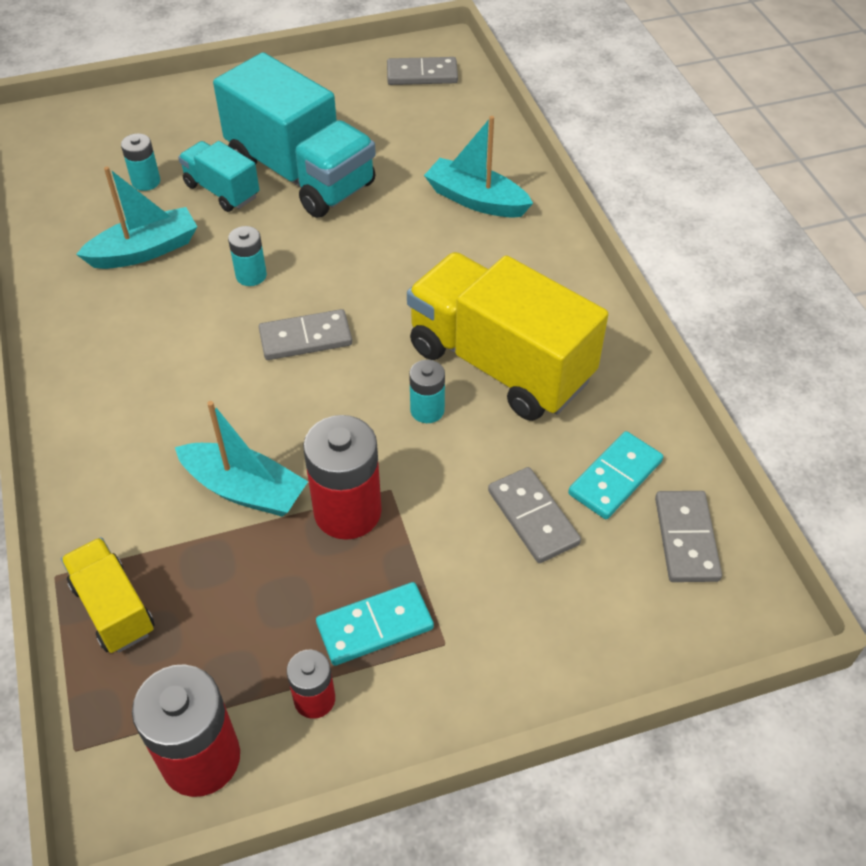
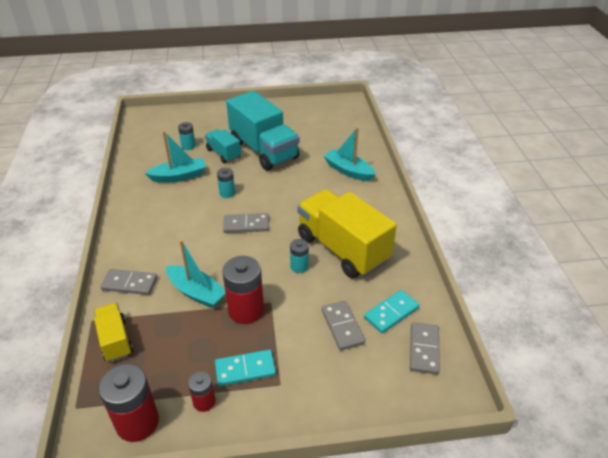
camera: 10 degrees right, 10 degrees down
(422, 74) = (335, 112): grey domino -> grey domino (130, 283)

